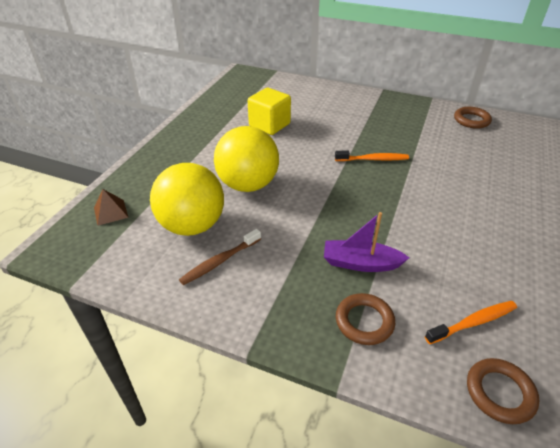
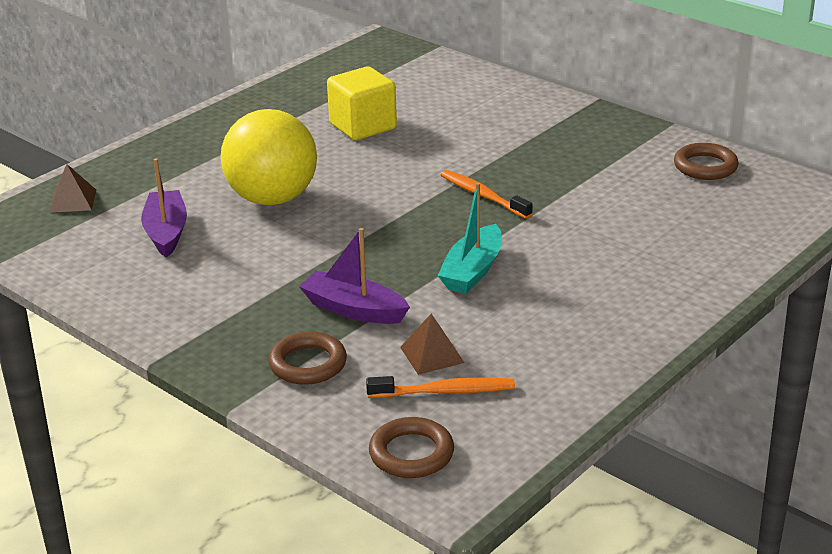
camera: 20 degrees right, 10 degrees down
(192, 225) = (166, 232): yellow ball -> purple boat
(220, 261) = (176, 275): brown toothbrush -> none
(373, 159) = (483, 196): orange toothbrush -> orange toothbrush turned 150 degrees counterclockwise
(409, 215) = (472, 271): none -> turquoise boat
(439, 290) = (432, 355): none -> brown pyramid

